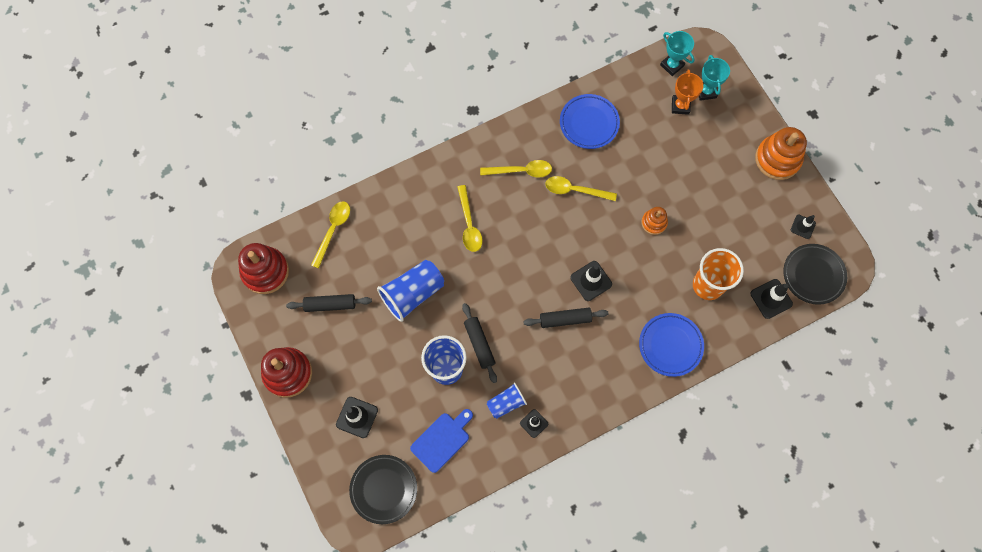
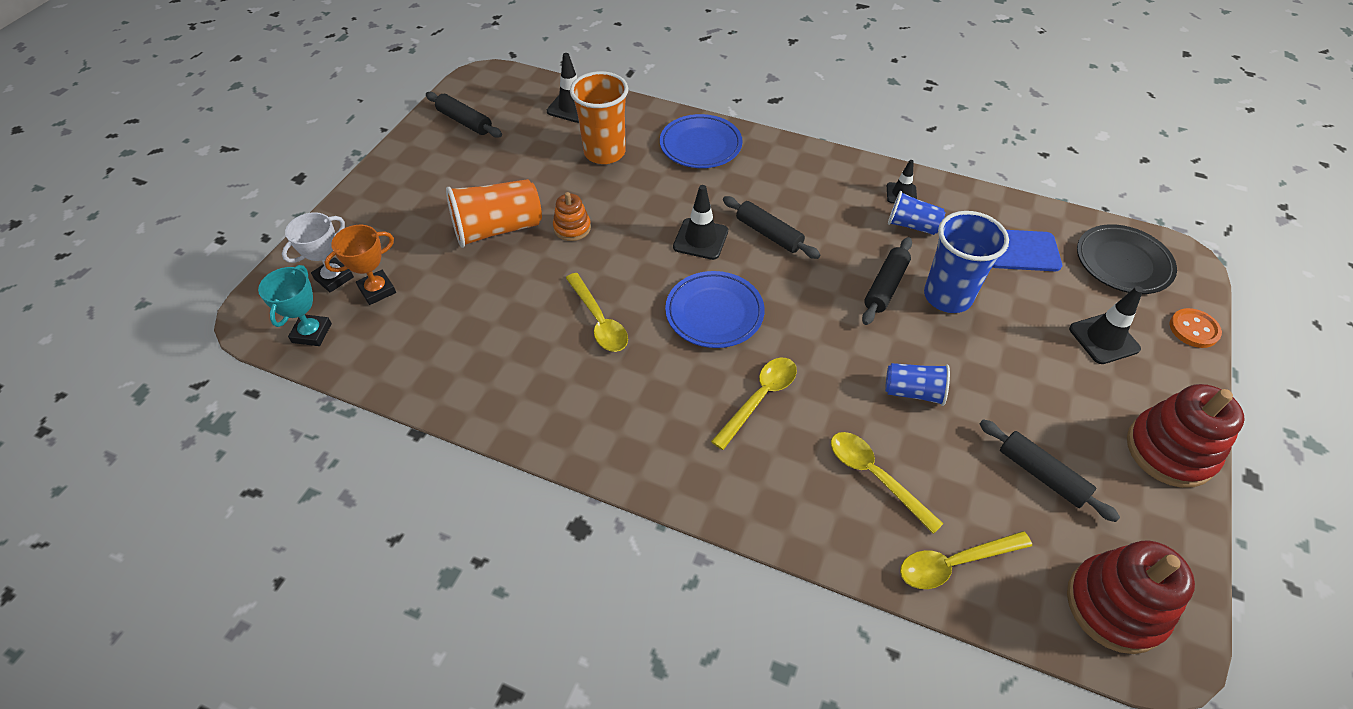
camera: 130 degrees left, 20 degrees down
(320, 471) = (1193, 329): none -> orange button
(413, 294) = (913, 392): blue cup -> blue cup, size x0.59
(521, 171) = (626, 394): yellow spoon -> yellow spoon (875, 476)
(589, 123) = (482, 366): blue plate -> blue plate (714, 313)
(683, 186) = (498, 229): none -> orange cup
(706, 91) = (334, 278): turquoise trophy -> white trophy
(777, 159) = (390, 174): orange stacking toy -> none
(803, 226) = (464, 121): black traffic cone -> black rolling pin
(813, 275) = (516, 93): black plate -> none

